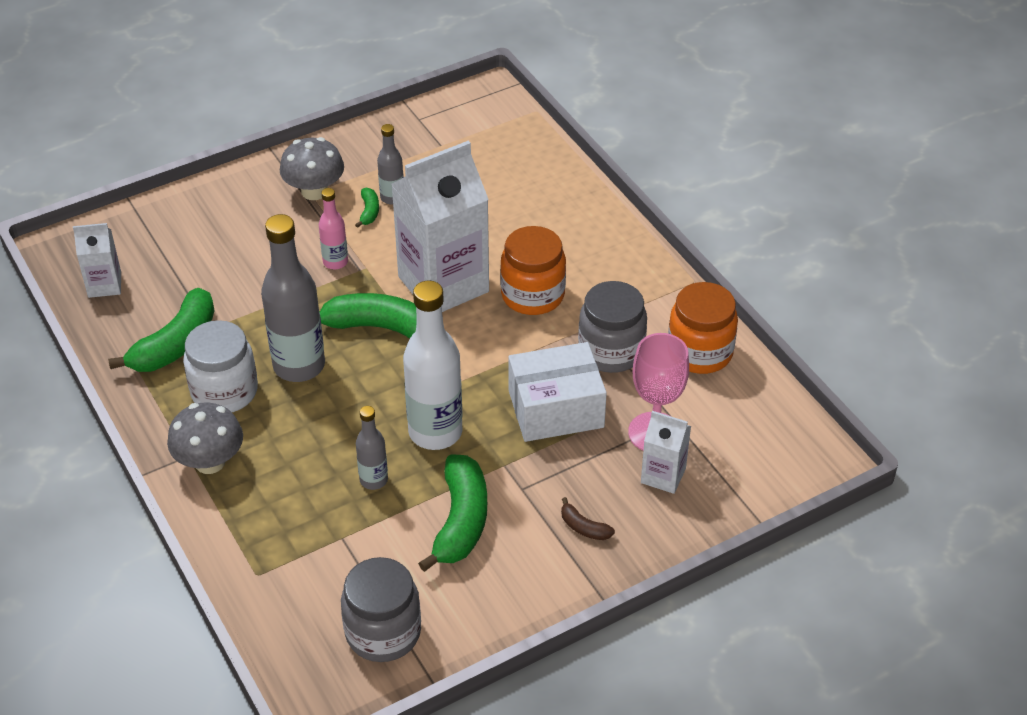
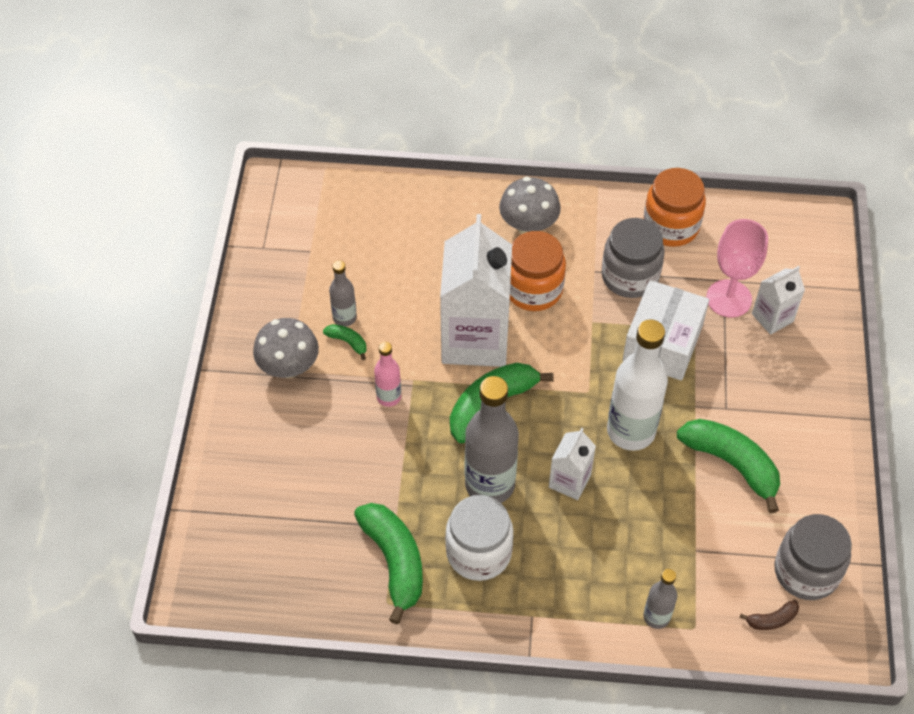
camera: 55 degrees left, 10 degrees up
(104, 285) = (274, 581): white carton -> white carton (569, 481)
(210, 462) = (551, 602): grey mushroom -> grey mushroom (528, 225)
(373, 480) = (651, 498): grey bottle -> grey bottle (656, 617)
(583, 527) = (788, 392): brown banana -> brown banana (772, 619)

